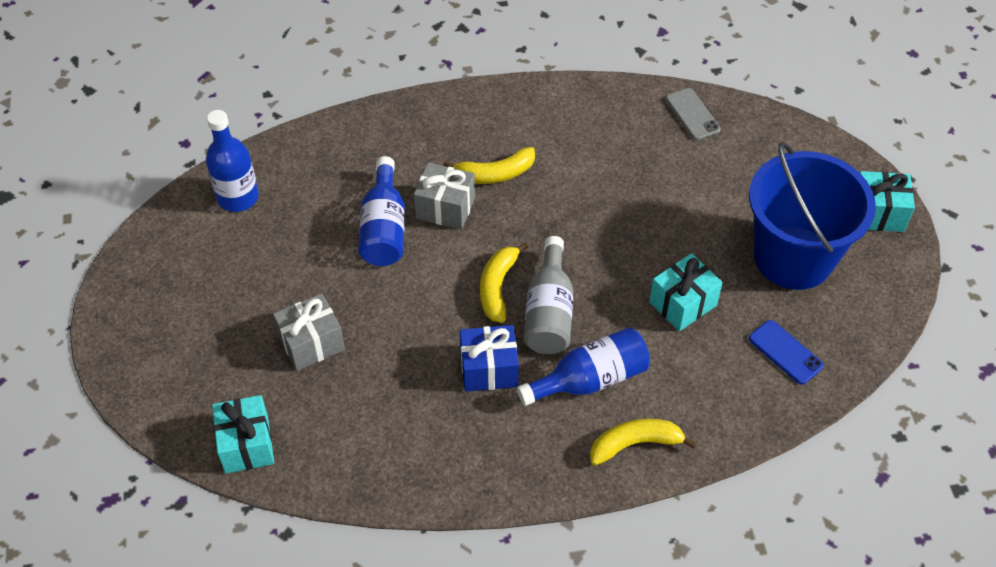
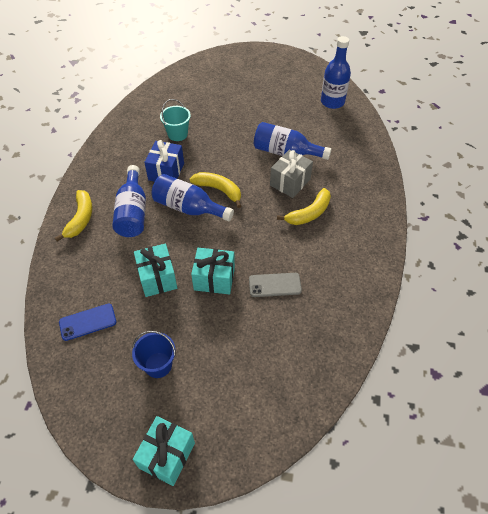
camera: 110 degrees right, 0 degrees up
(247, 444) = (177, 81): turquoise gift -> turquoise gift (214, 279)
(311, 343) = (221, 111): grey gift -> none
(395, 387) = (177, 134): none -> turquoise bucket
(495, 174) = (309, 213): yellow banana -> yellow banana turned 135 degrees counterclockwise
(549, 312) = (188, 208): grey bottle -> blue bottle
(692, 114) = (327, 355): grey phone -> grey phone (275, 285)
(793, 257) = (158, 365): blue bucket -> blue bucket, size x0.43

